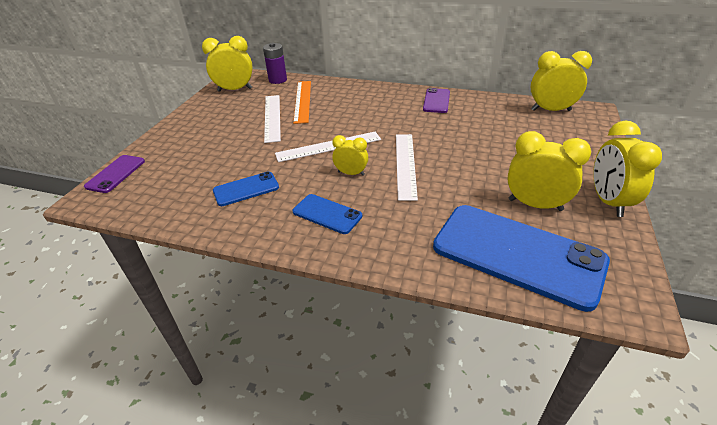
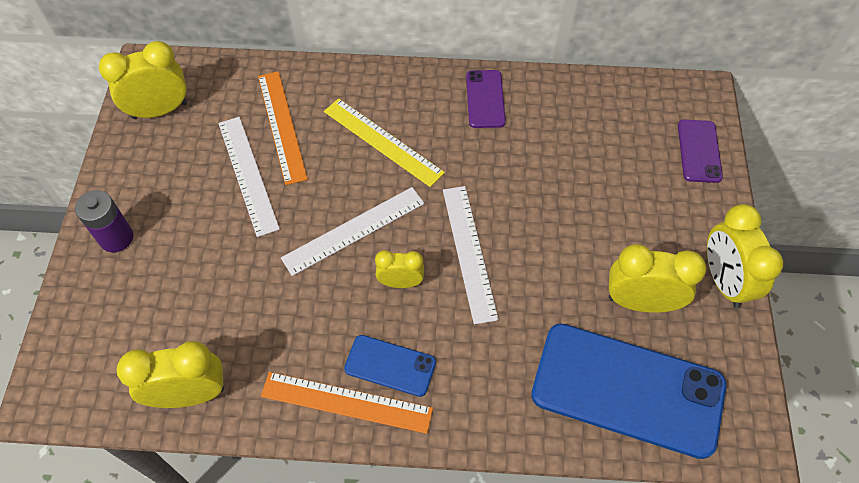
camera: 15 degrees left, 20 degrees up
(116, 174) = (60, 341): purple phone -> purple phone (699, 151)
(246, 189) = (266, 339): blue phone -> none
(277, 80) = (222, 74): purple battery -> purple battery (116, 238)
(286, 229) = (346, 402): none -> orange ruler
(363, 112) = (383, 141): none -> yellow ruler
(550, 110) = (647, 101): yellow clock -> yellow clock (190, 394)

